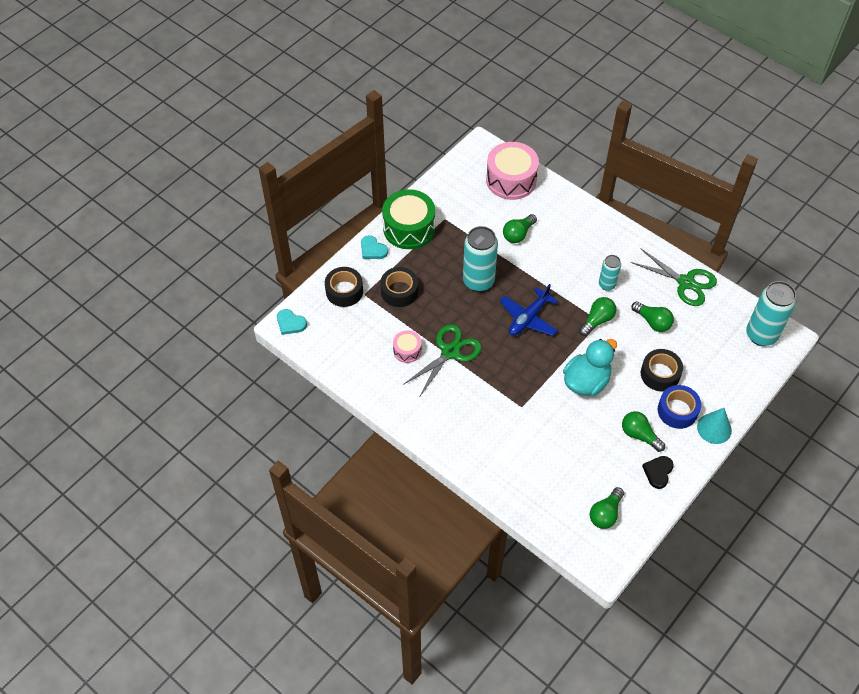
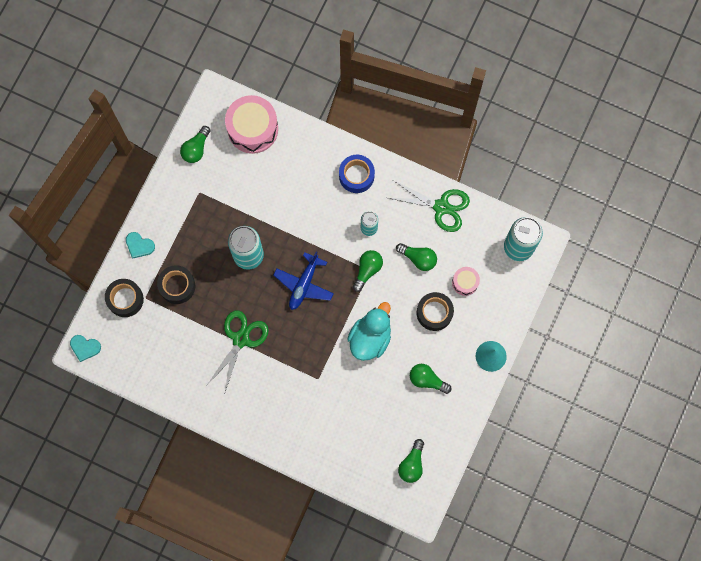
camera: 15 degrees left, 20 degrees up
(407, 350) = (201, 348): pink drum -> pink drum (465, 282)
(409, 228) = (167, 212): green drum -> none
(518, 234) = (274, 192): green light bulb -> green light bulb (196, 149)
(658, 472) = (449, 412): black heart -> none
(677, 410) = (456, 346): blue tape -> blue tape (356, 176)

